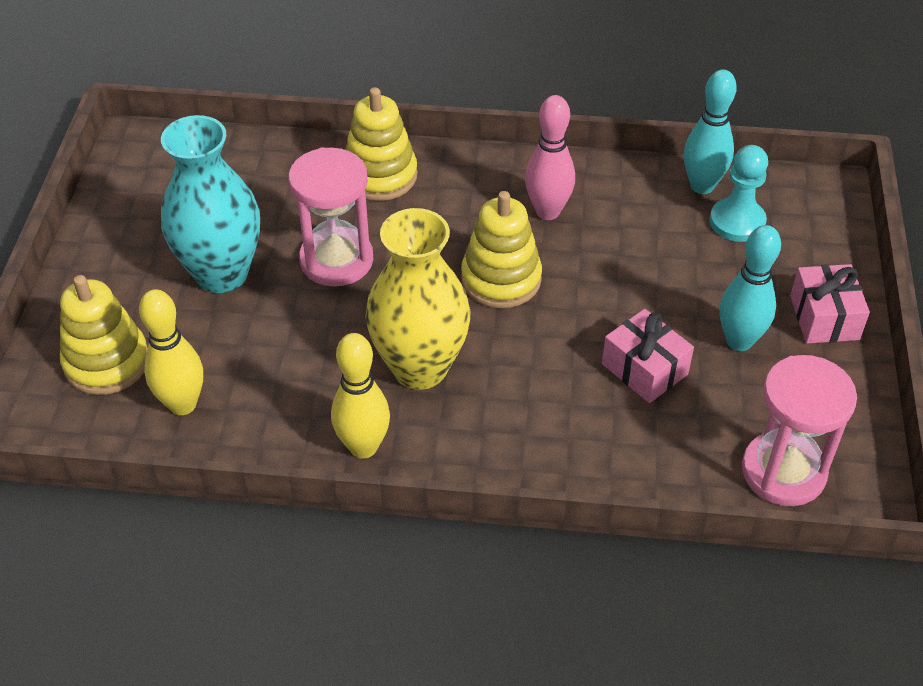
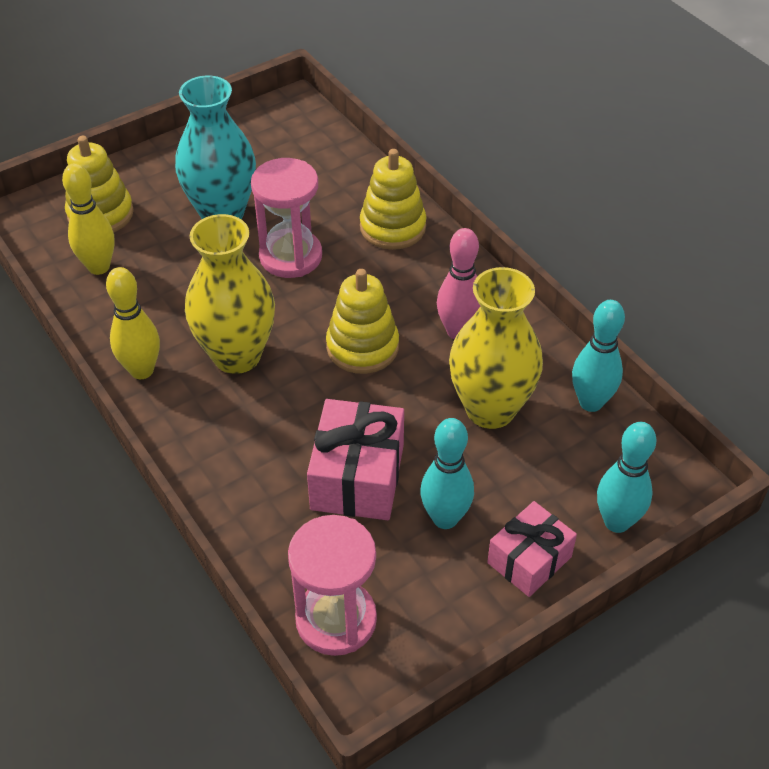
camera: 50 degrees right, 0 degrees up
(644, 369) = (357, 477): pink gift -> pink gift, size x1.50
(651, 245) = (490, 409): none -> yellow vase
(737, 222) = (575, 446): turquoise pawn -> none
(831, 247) = (616, 522): none -> turquoise bowling pin

